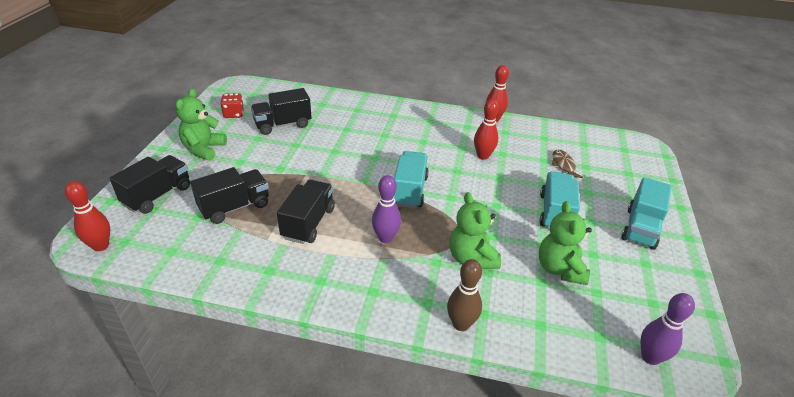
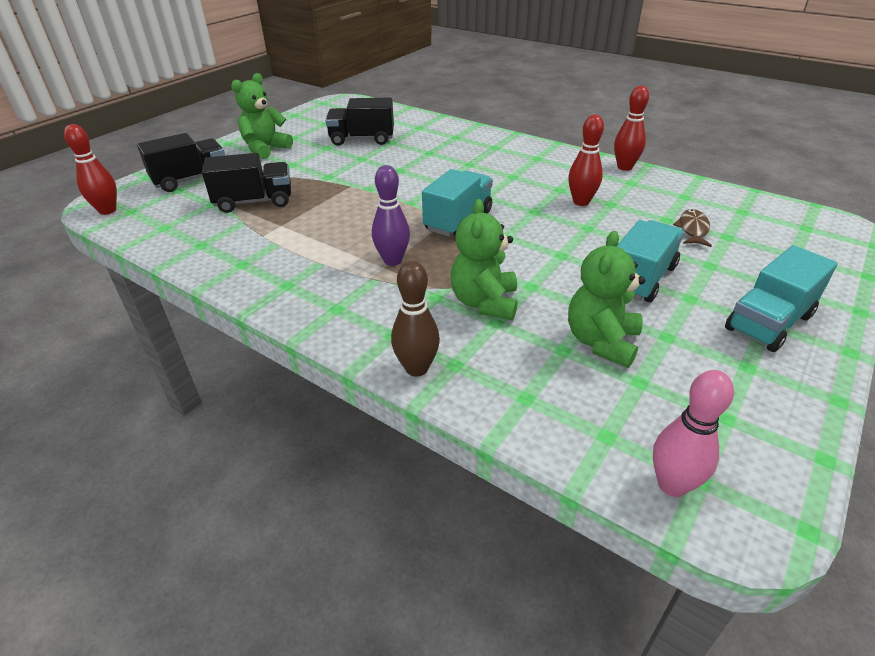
camera: 25 degrees right, 0 degrees up
(233, 114) = (319, 124): red dice -> none
(308, 223) = (317, 229): black truck -> none
(650, 357) = (672, 485): purple bowling pin -> pink bowling pin

